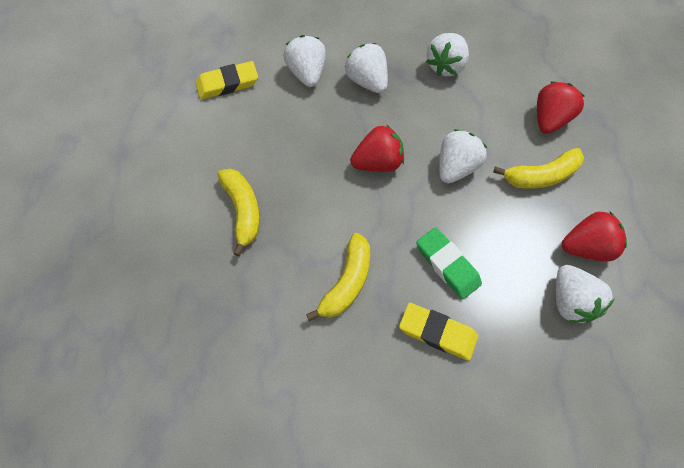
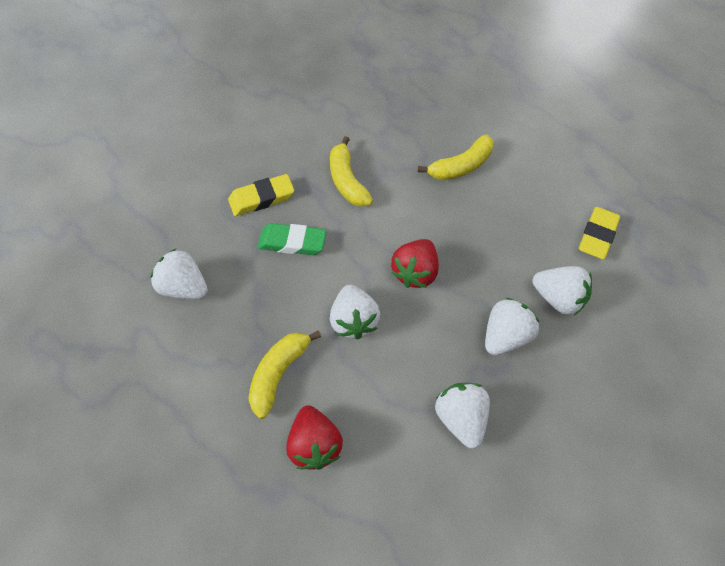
camera: 135 degrees right, 5 degrees down
(243, 211) = (461, 166): yellow banana -> yellow banana turned 60 degrees counterclockwise
(367, 81) = (505, 336): white strawberry -> white strawberry turned 60 degrees counterclockwise
(586, 247) = (198, 340): red strawberry -> none

